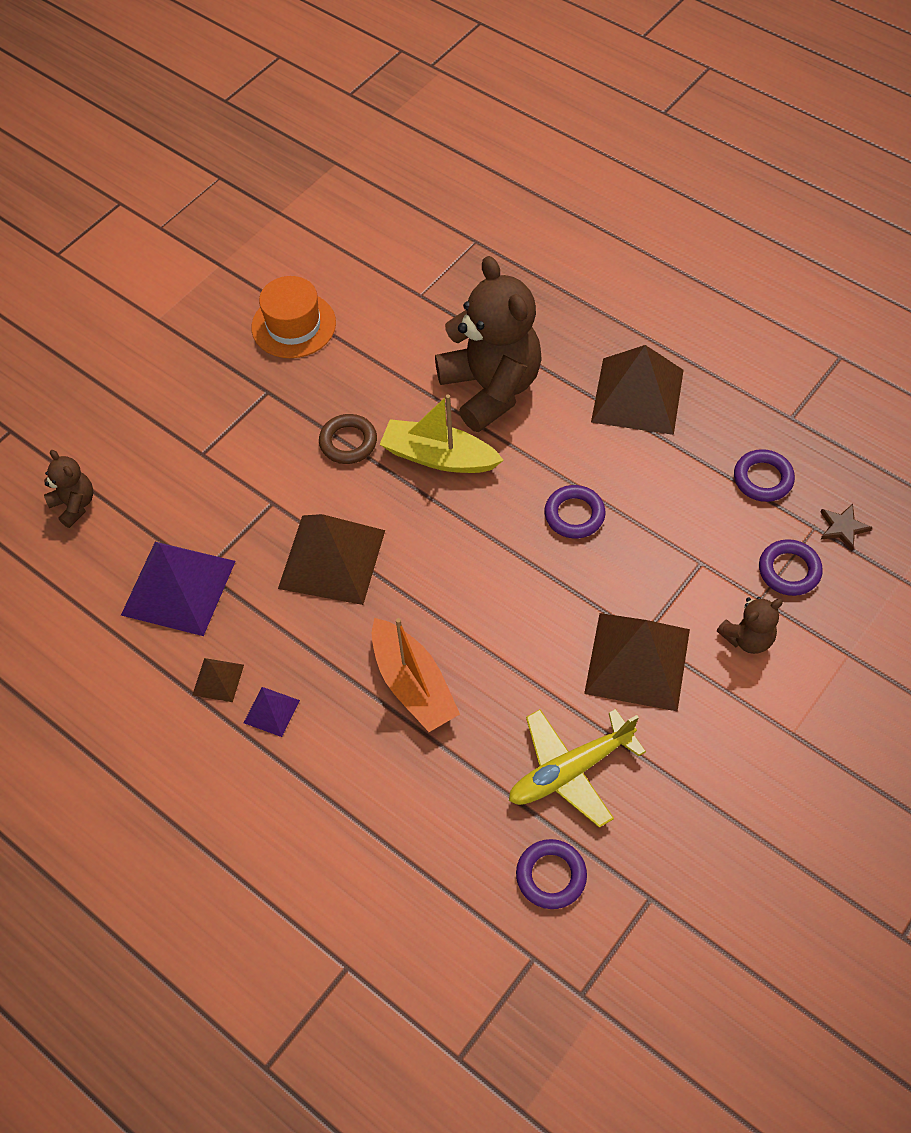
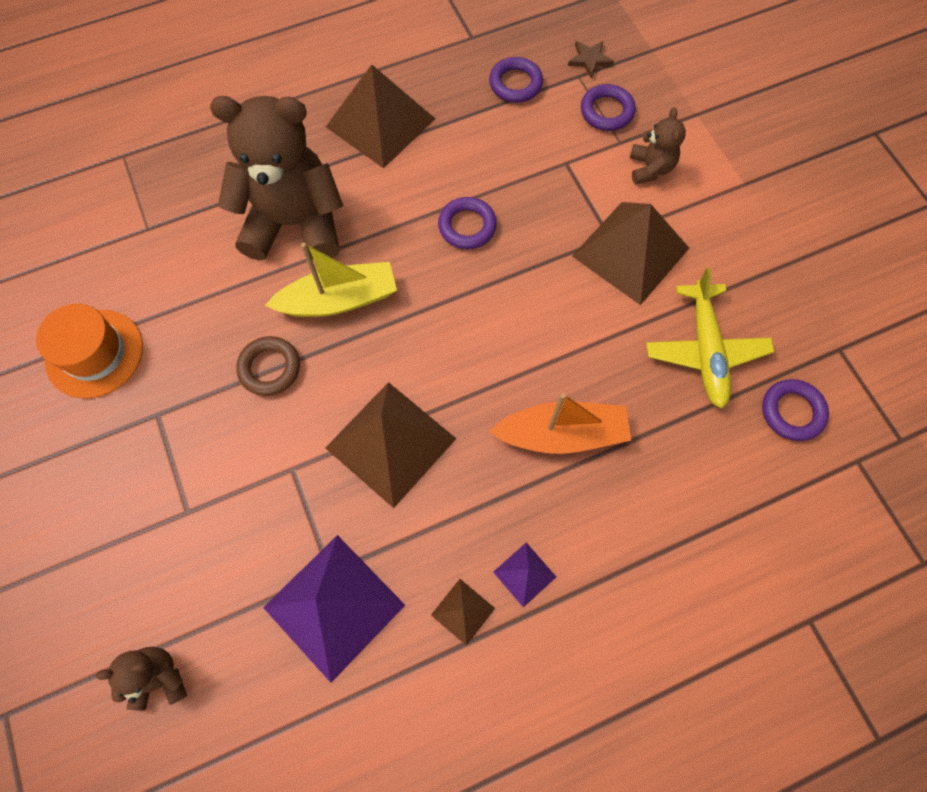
camera: 65 degrees left, 10 degrees up
(439, 457) = (339, 300): yellow boat -> yellow boat turned 150 degrees counterclockwise

